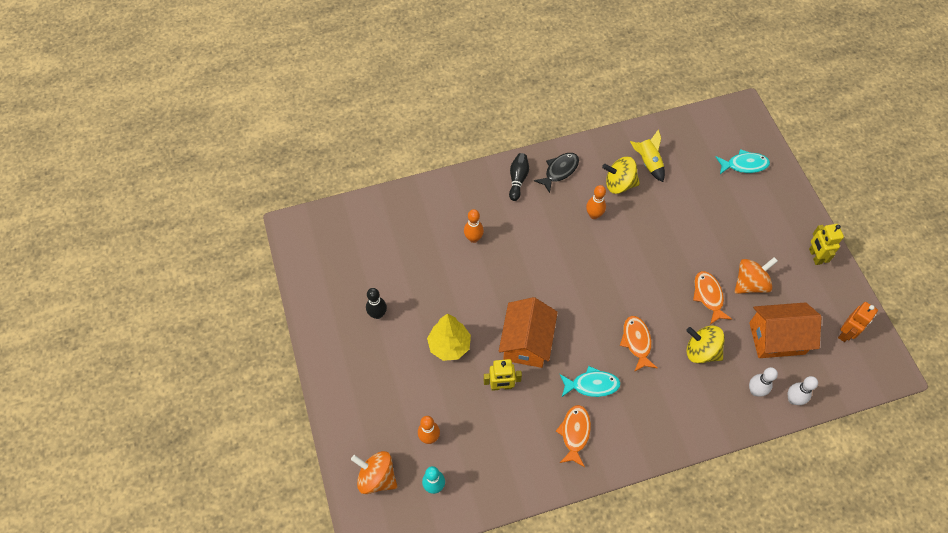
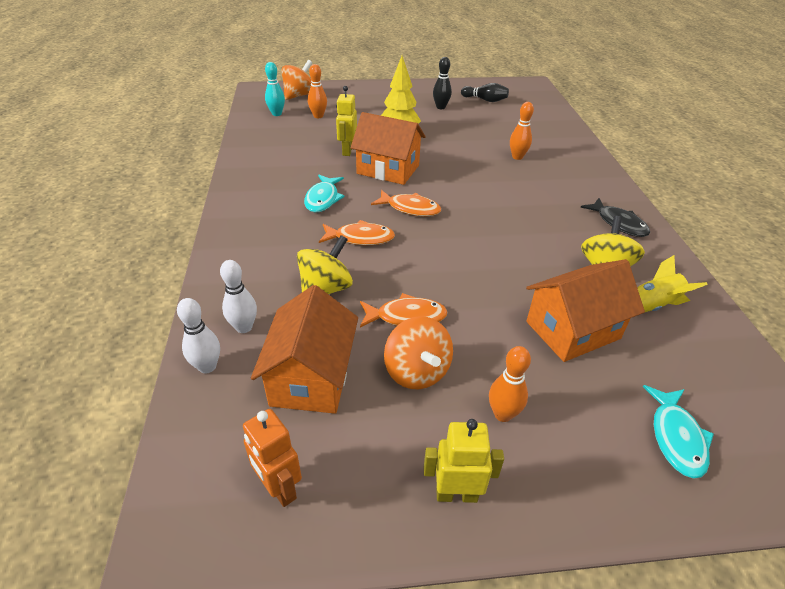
camera: 100 degrees right, 20 degrees down
(518, 180) = (599, 192): black bowling pin -> black bowling pin (485, 100)
(574, 433) = (277, 181): orange fish -> orange fish (410, 208)
(594, 215) = (550, 238): orange bowling pin -> orange bowling pin (503, 414)
(685, 205) = (572, 330): none -> orange house

